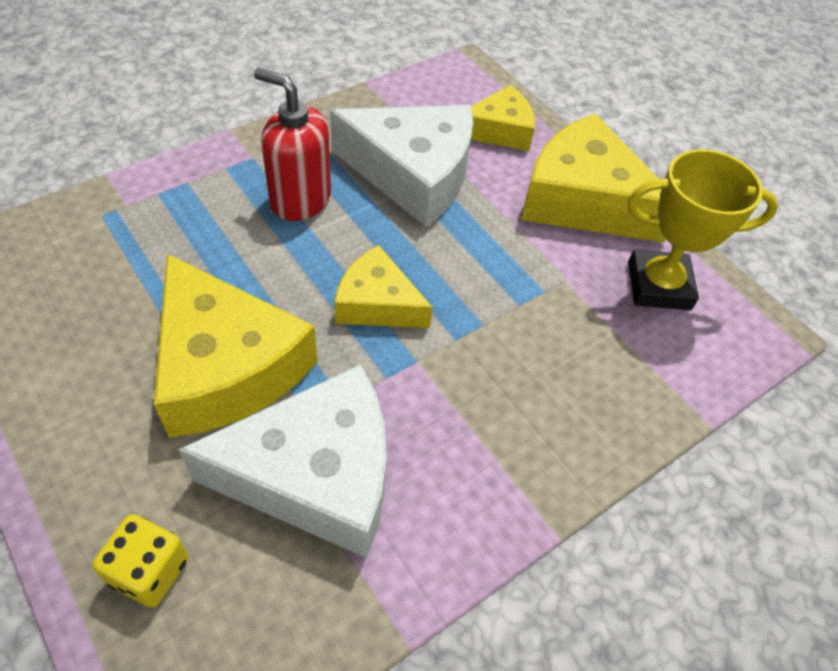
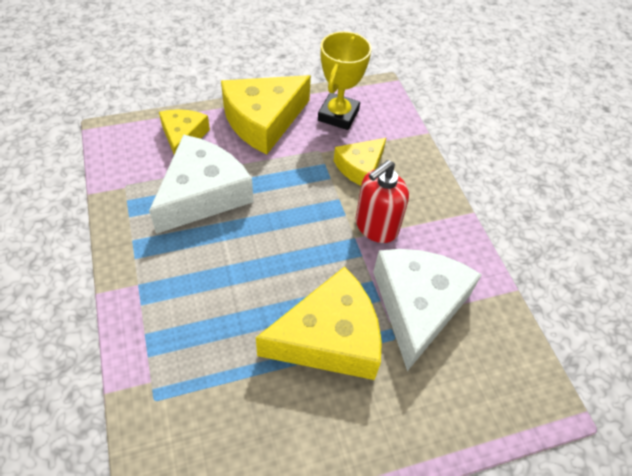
camera: 70 degrees left, 0 degrees up
(150, 571) = (460, 402): yellow dice -> none
(300, 199) = (197, 264): red soap dispenser -> red soap dispenser (376, 226)
(377, 303) = (306, 245): yellow cheese -> yellow cheese (360, 167)

